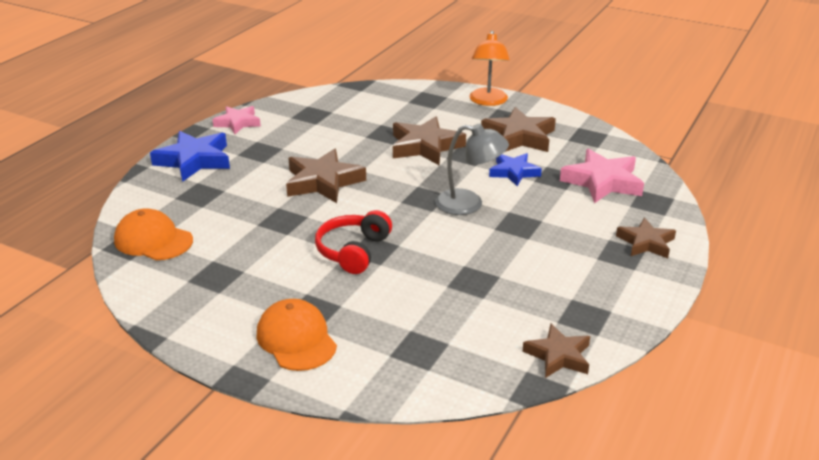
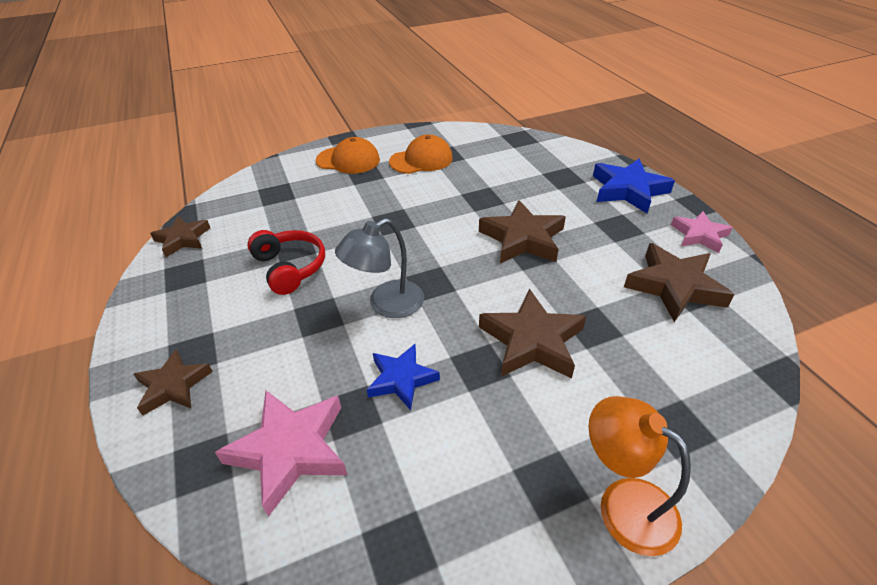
camera: 130 degrees right, 10 degrees up
(153, 240) = (515, 146): orange cap -> orange cap (421, 160)
(353, 251) = (402, 211): red headphones -> red headphones (290, 268)
(519, 137) = (476, 452): brown star -> brown star (674, 286)

